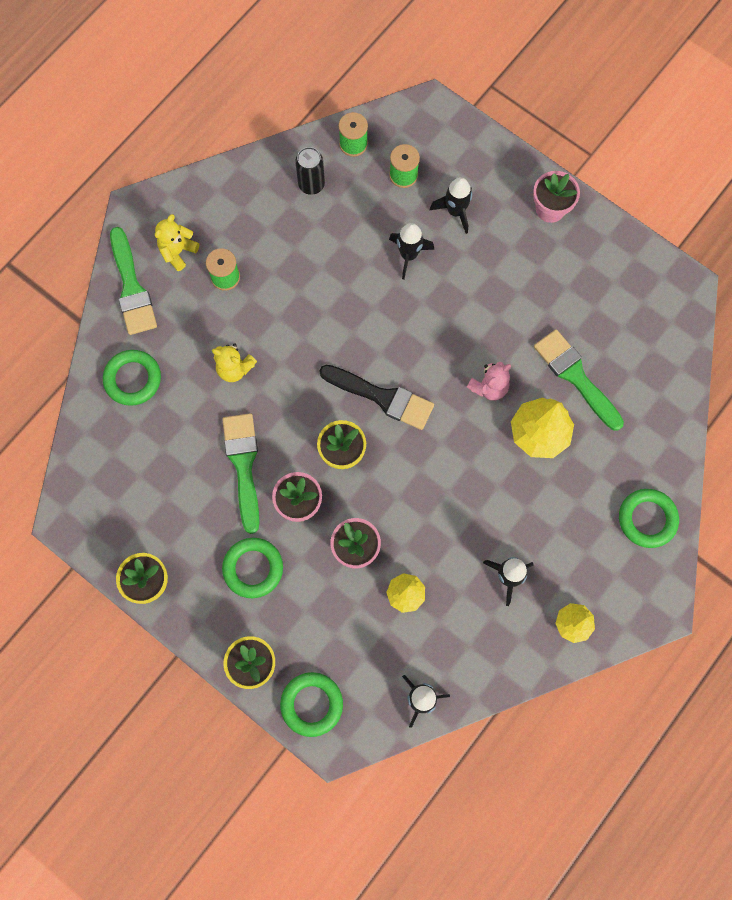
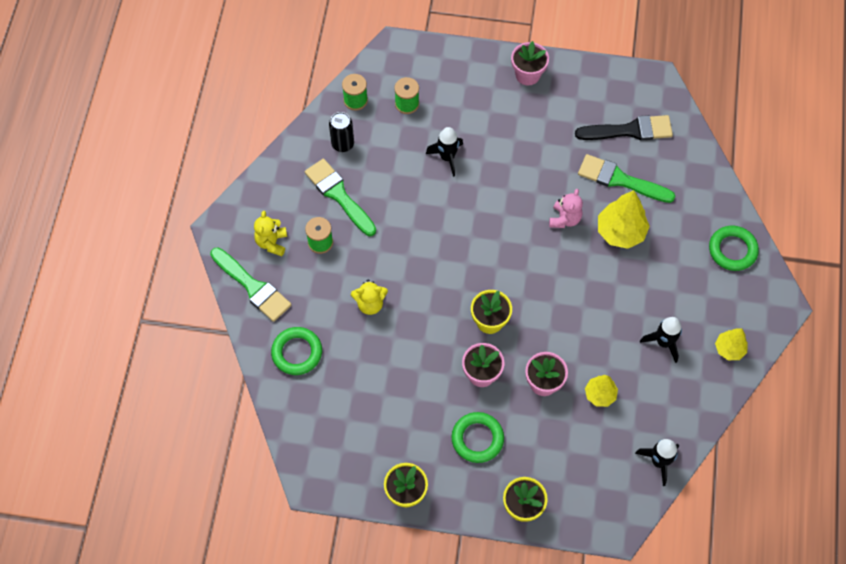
camera: 30 degrees left, 10 degrees down
(243, 465) = (422, 369): green brush -> green brush (339, 195)
(312, 704) = (583, 510): green ring -> none
(382, 397) = (492, 266): black brush -> black brush (629, 130)
(455, 211) = (461, 110): black rocket -> none

